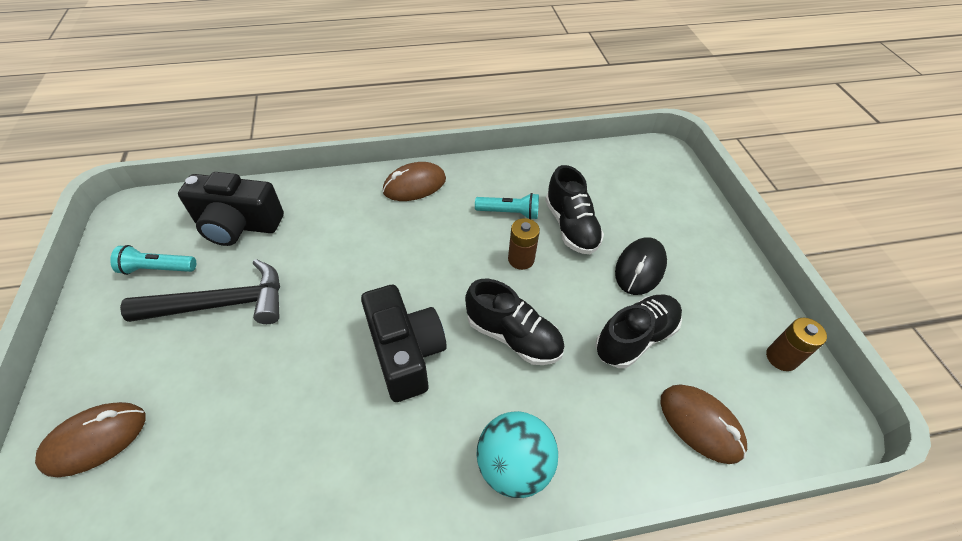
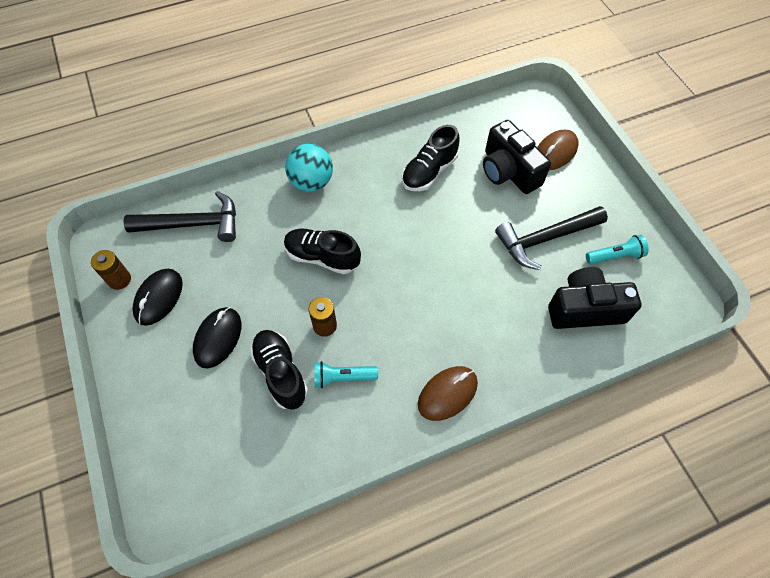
camera: 170 degrees right, 10 degrees up
(405, 352) = (397, 231): black camera -> black camera (508, 171)
(635, 338) = (229, 273): black shoe -> black shoe (429, 171)
(700, 424) = (193, 224): brown mouse -> black hammer
(720, 324) = (159, 298): none -> black mouse

